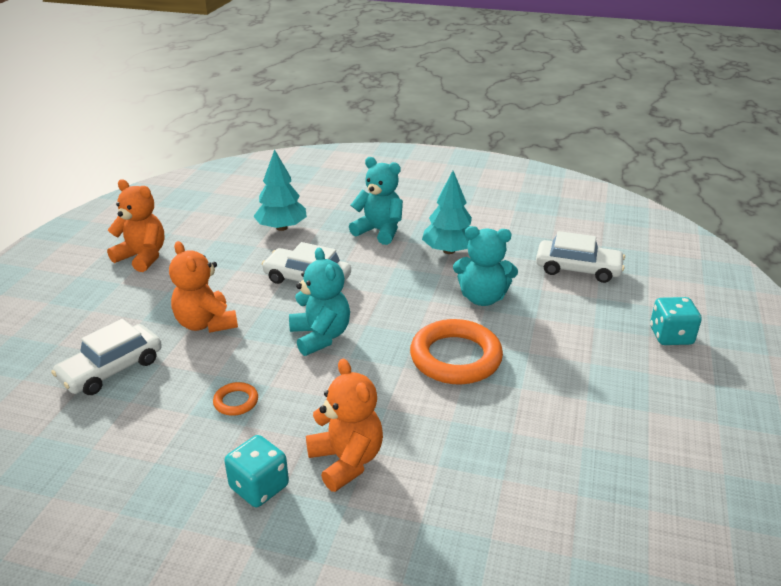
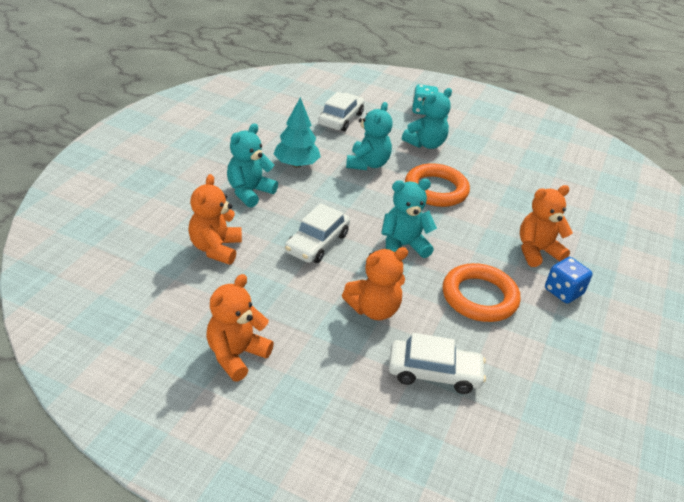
camera: 85 degrees left, 5 degrees up
(111, 369) = (434, 373): white car -> white car turned 45 degrees counterclockwise
(236, 401) = (479, 297): orange ring -> orange ring, size x2.21
(259, 487) = (563, 292): turquoise dice -> blue dice
(281, 228) = (215, 248): turquoise tree -> orange teddy bear
(570, 343) = (425, 144): none -> turquoise teddy bear

